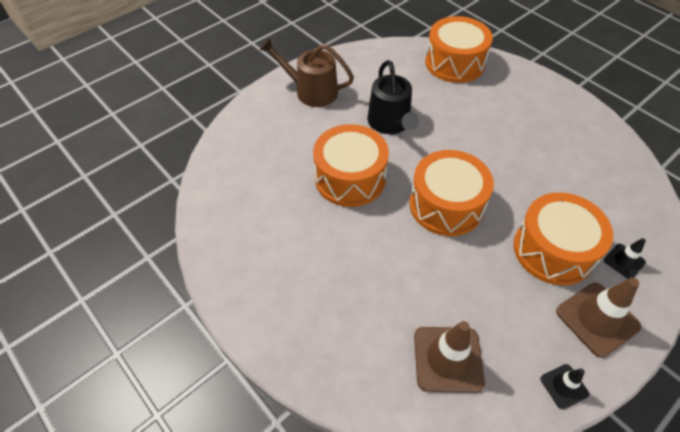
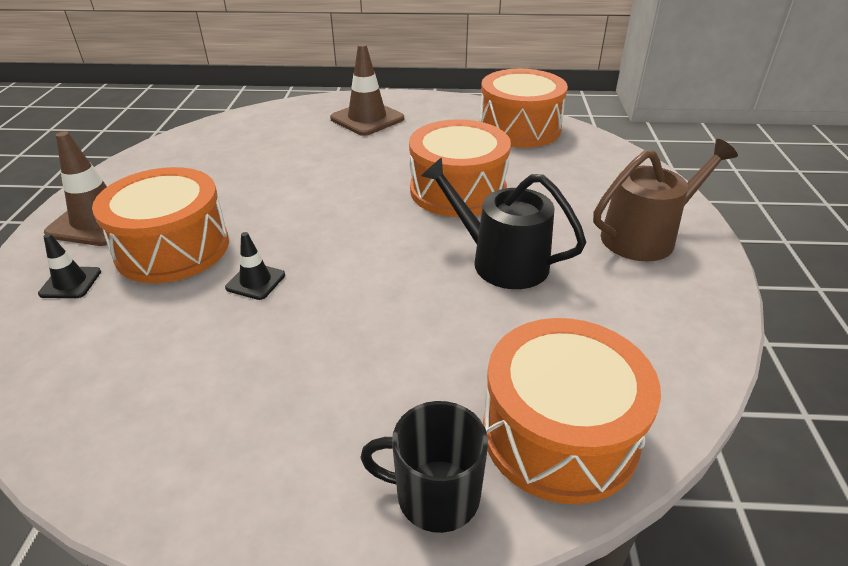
camera: 135 degrees right, 15 degrees down
(446, 205) = (331, 222): orange drum -> orange drum (519, 128)
(448, 359) = (234, 144): brown traffic cone -> brown traffic cone (367, 119)
(510, 73) = (435, 495): none -> black mug
(564, 386) = (122, 172): black traffic cone -> black traffic cone (255, 281)

